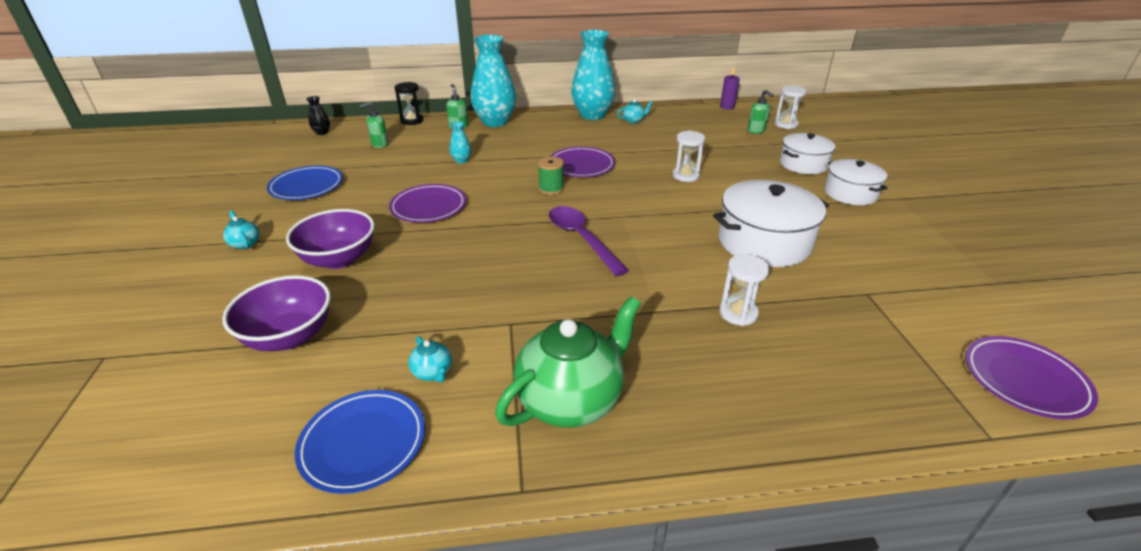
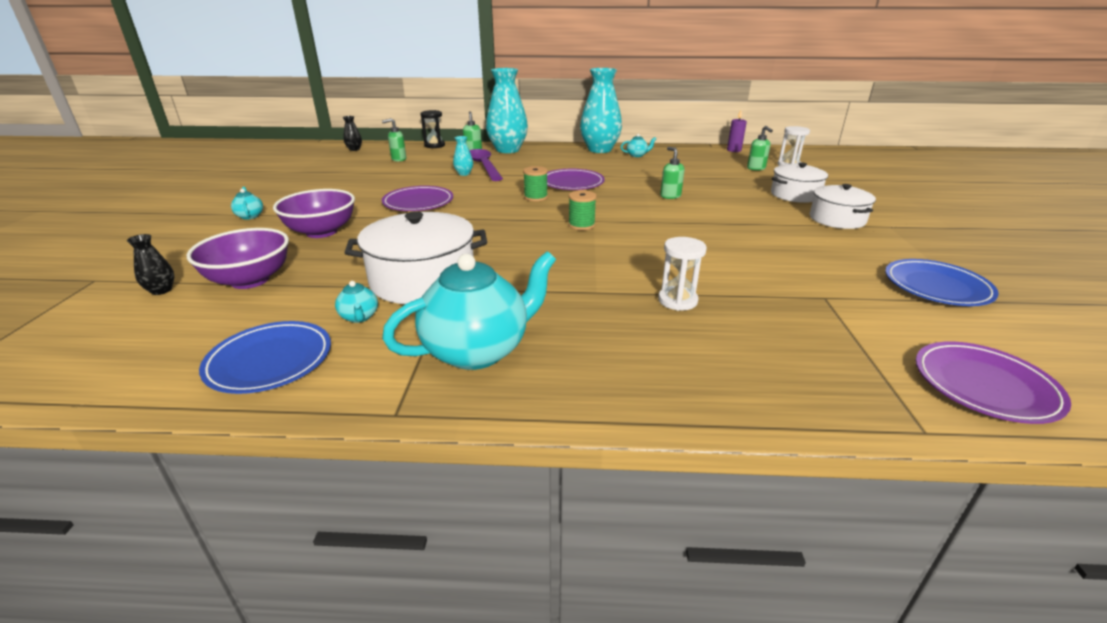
camera: 10 degrees right, 5 degrees down
(193, 363) = (161, 290): none -> black vase
(306, 186) = (322, 183): blue plate -> blue plate (936, 287)
(571, 400) = (478, 350): green teapot -> turquoise teapot
(581, 239) = (547, 234): purple spoon -> purple spoon (484, 166)
(612, 223) = (581, 225): none -> green spool
(685, 176) = (670, 196): white hourglass -> green soap dispenser
(764, 242) = (728, 249): white pot -> white pot (423, 279)

